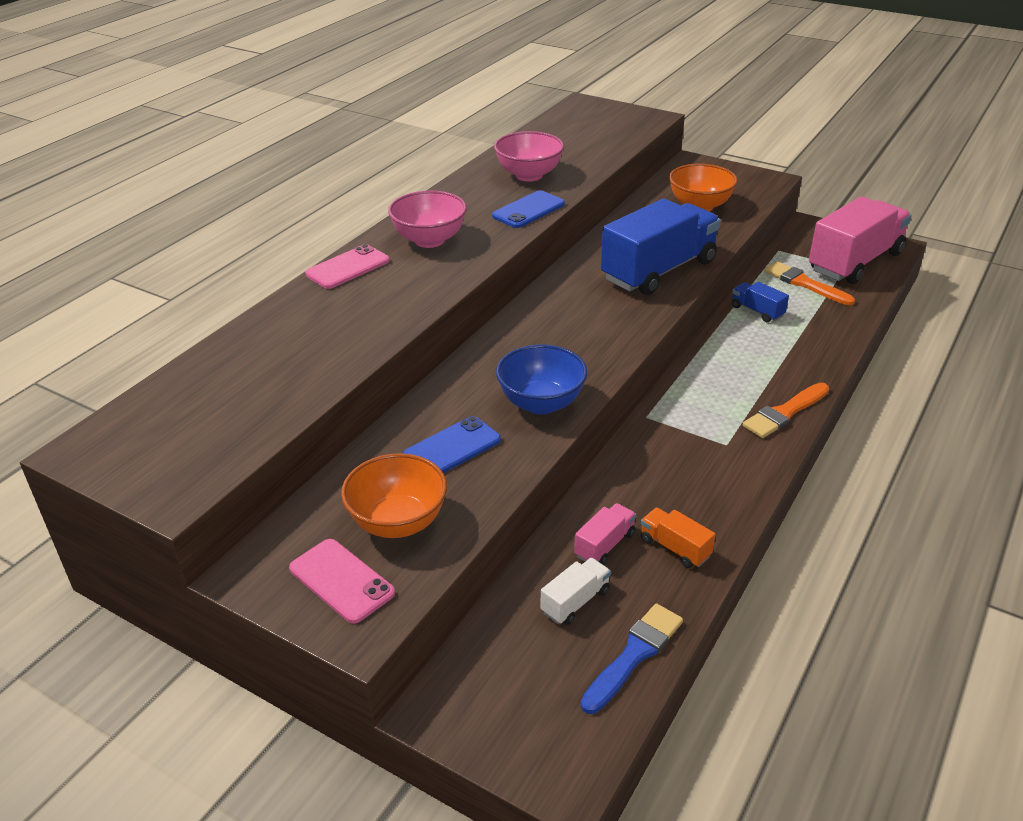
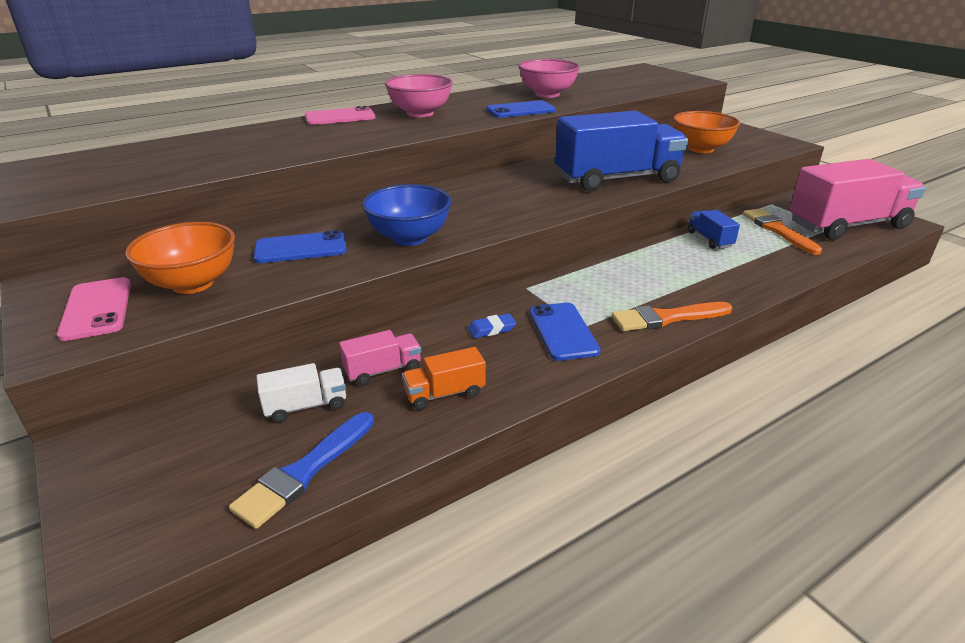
camera: 25 degrees right, 5 degrees down
(634, 655) = (304, 471): blue brush -> blue brush turned 150 degrees clockwise
(656, 472) = (491, 329): none -> blue eraser
(675, 548) = (444, 393): orange truck -> orange truck turned 90 degrees counterclockwise
(715, 454) = (563, 331): none -> blue phone

